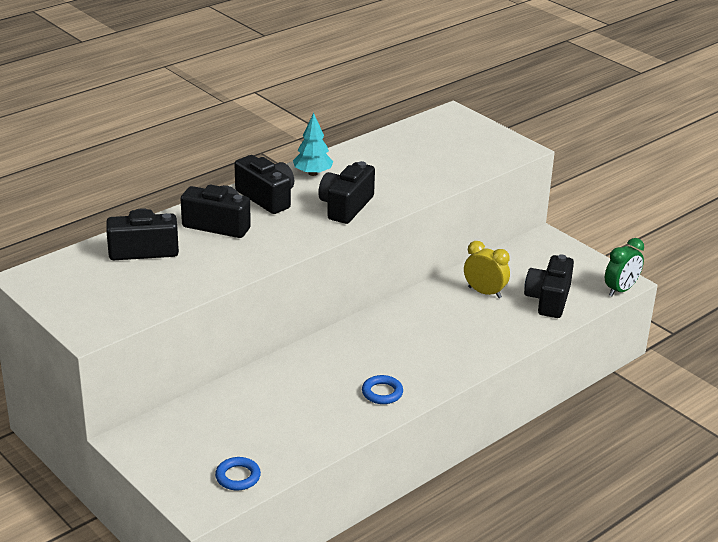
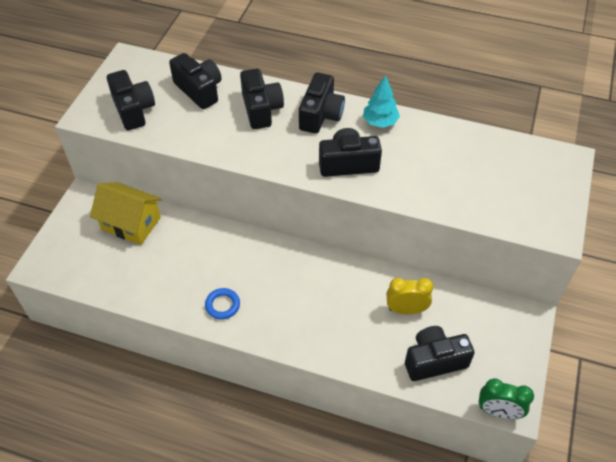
camera: 60 degrees right, 20 degrees up
(121, 298) = (133, 110): none -> black camera
(208, 418) = (131, 223): none -> yellow house
(238, 477) = (79, 270): blue ring -> none
(484, 292) = (406, 310): yellow clock -> yellow clock turned 90 degrees counterclockwise

